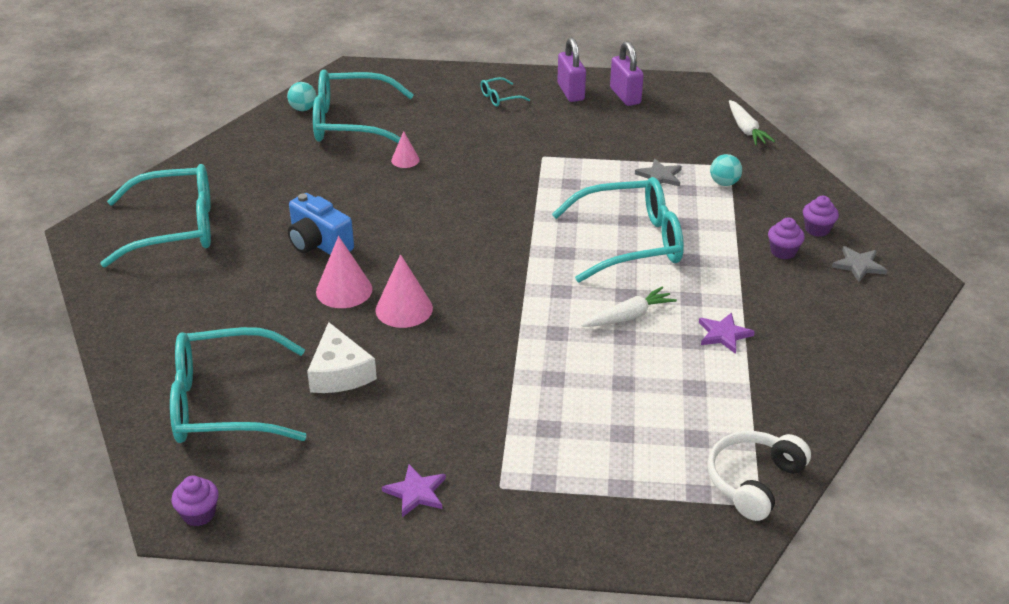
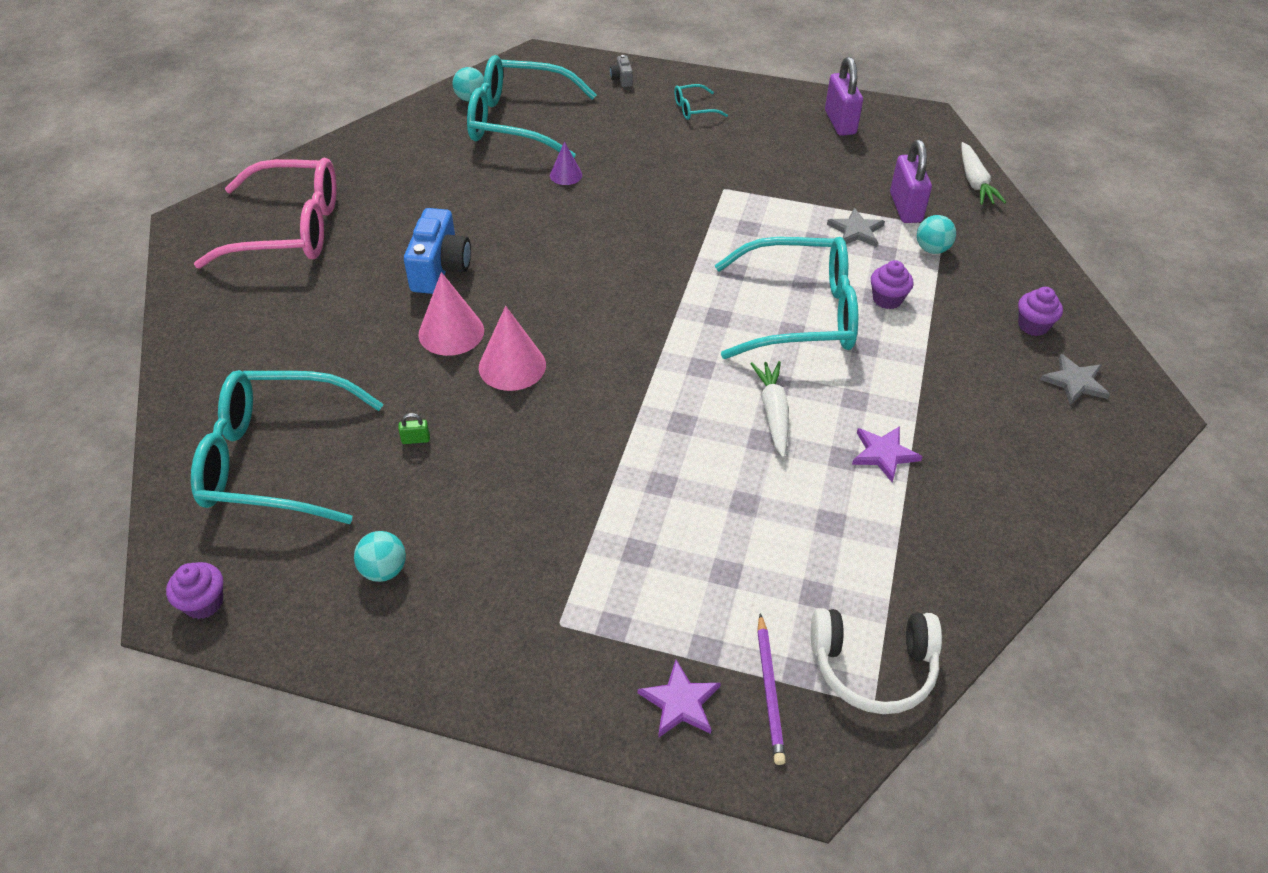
camera: 10 degrees right, 10 degrees up
(175, 228) = (289, 229): turquoise glasses -> pink glasses
(319, 243) = (440, 269): blue camera -> blue camera turned 135 degrees counterclockwise
(339, 373) = (416, 439): white cheese -> green padlock
(344, 470) = (384, 570): none -> turquoise ball
(405, 160) = (566, 175): pink cone -> purple cone
(416, 492) = (459, 615): purple star -> purple star (680, 702)
(431, 80) = (622, 79): none -> grey camera
(570, 92) = (777, 110): purple padlock -> purple padlock (905, 207)
(628, 316) = (773, 413): white carrot -> white carrot turned 75 degrees counterclockwise
(678, 508) = (770, 691): none -> purple pencil
(753, 481) = (873, 667): white headphones -> white headphones turned 135 degrees counterclockwise
(783, 252) = (983, 350): purple cupcake -> purple cupcake (887, 299)

